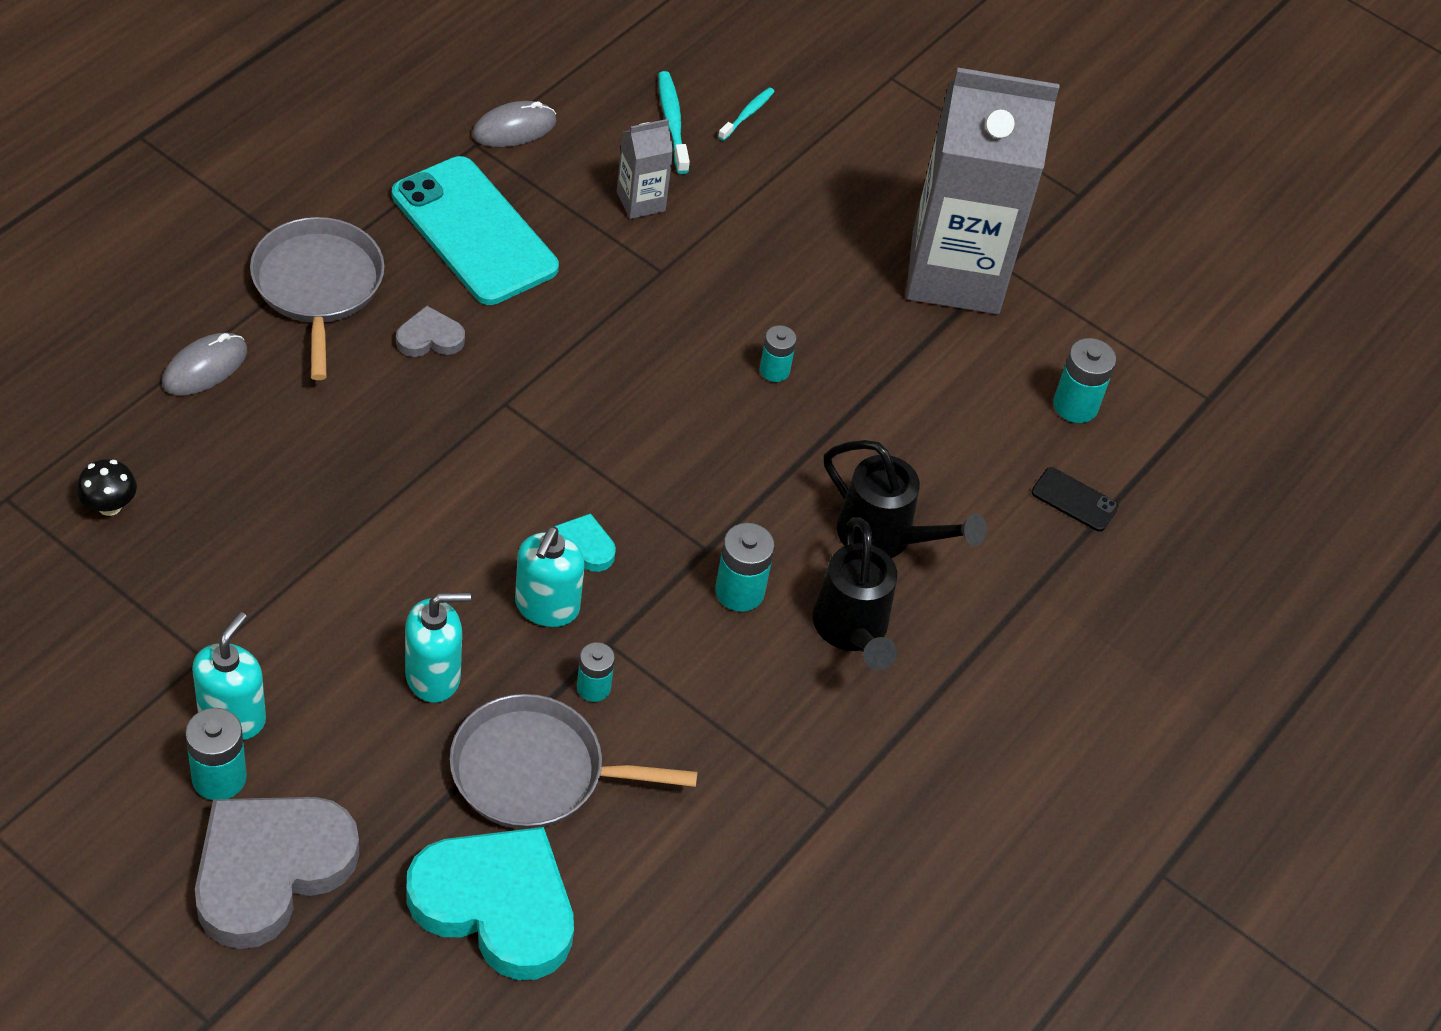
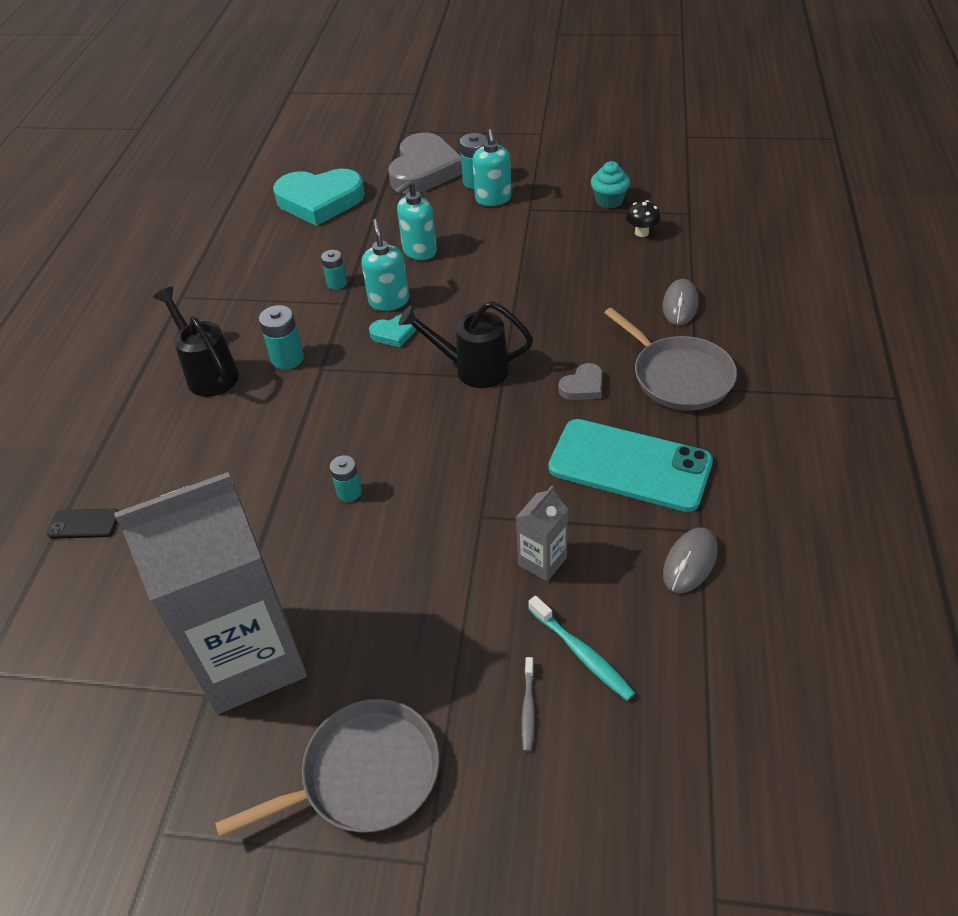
camera: 160 degrees right, 5 degrees down
(78, 596) = (609, 200): none -> turquoise cupcake
(535, 771) = (339, 244): grey pan -> grey pan (364, 775)
(747, 114) = (528, 708): turquoise toothbrush -> grey toothbrush
(886, 538) = (212, 430): black watering can -> black watering can (472, 369)
(1075, 405) = (103, 597): turquoise battery -> none

